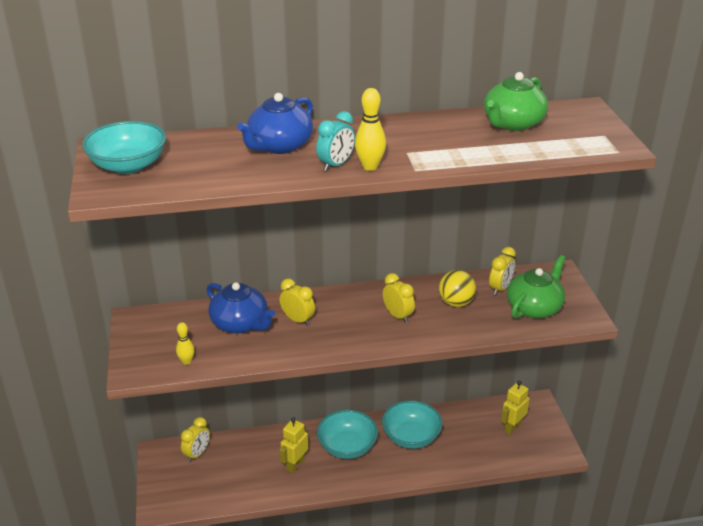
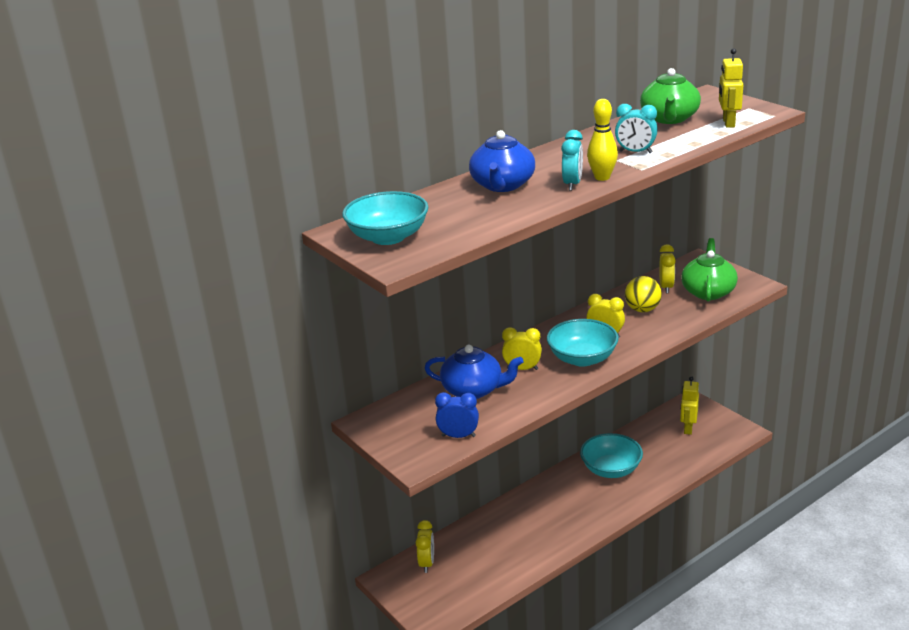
camera: 25 degrees left, 5 degrees down
(186, 361) = (458, 436): yellow bowling pin -> blue clock
(295, 464) = (529, 533): yellow robot -> yellow robot (728, 123)
(347, 446) = (562, 500): turquoise bowl -> turquoise bowl (582, 358)
(434, 150) = (635, 152): none -> turquoise clock

